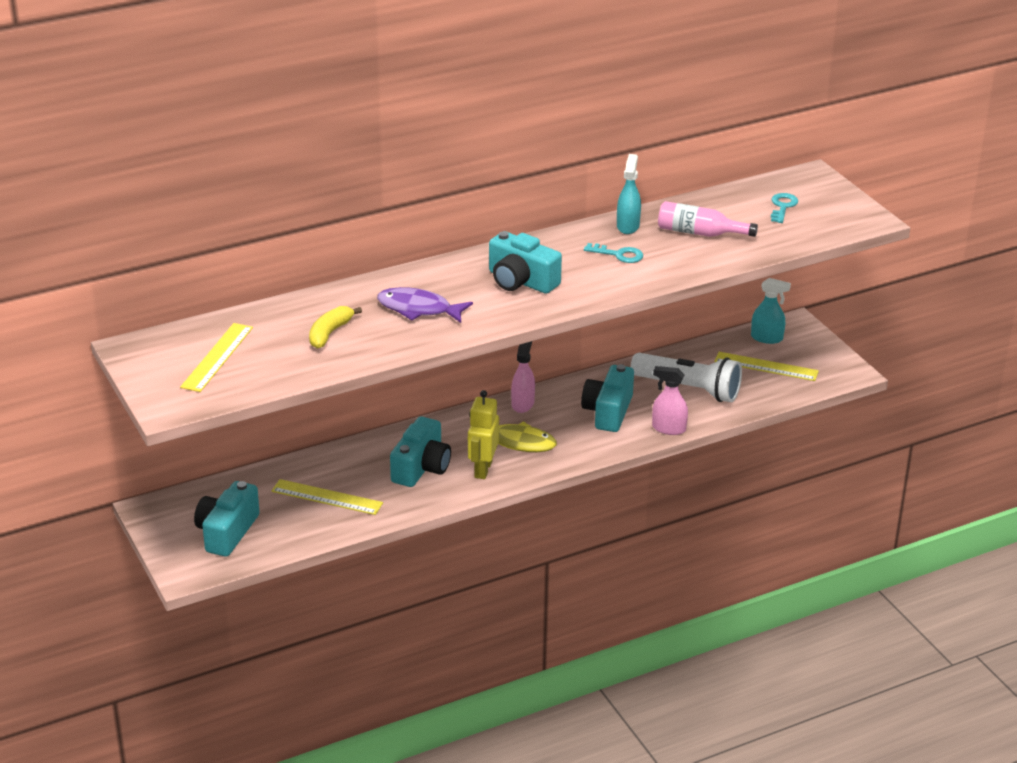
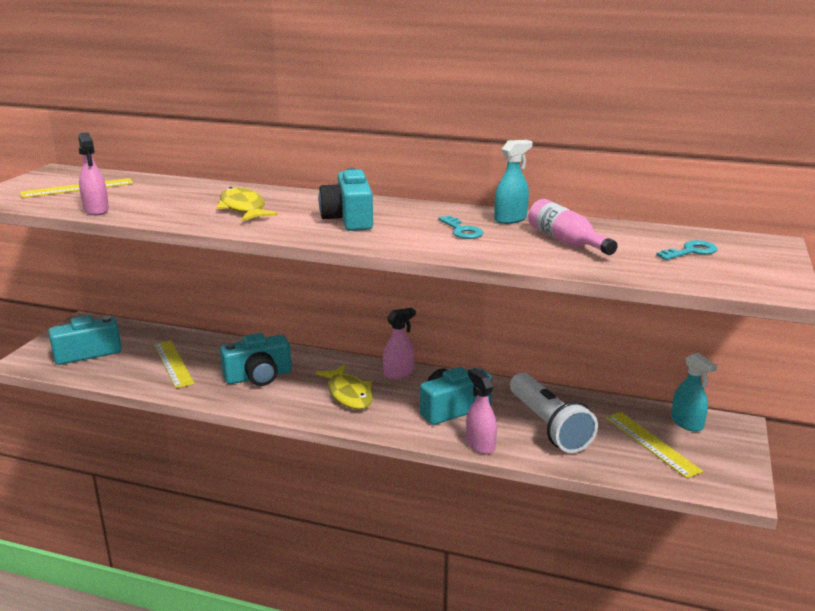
camera: 45 degrees right, 10 degrees down
(307, 371) = (96, 210): none -> pink spray bottle
(330, 333) = (161, 200): yellow banana -> none
(418, 309) = (243, 208): purple fish -> yellow fish
(482, 469) = (292, 398): yellow robot -> none

